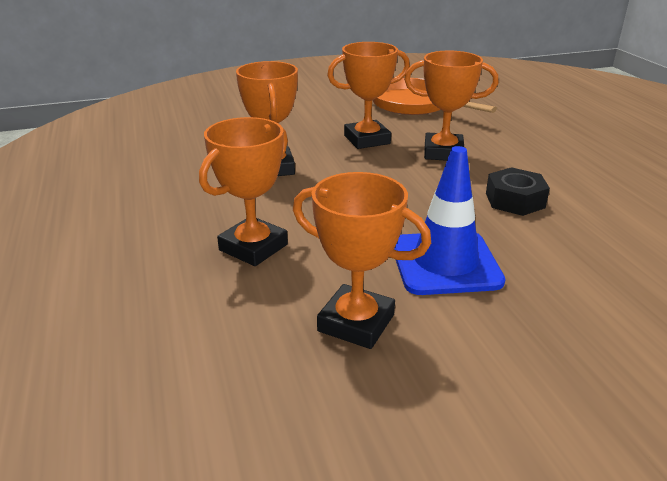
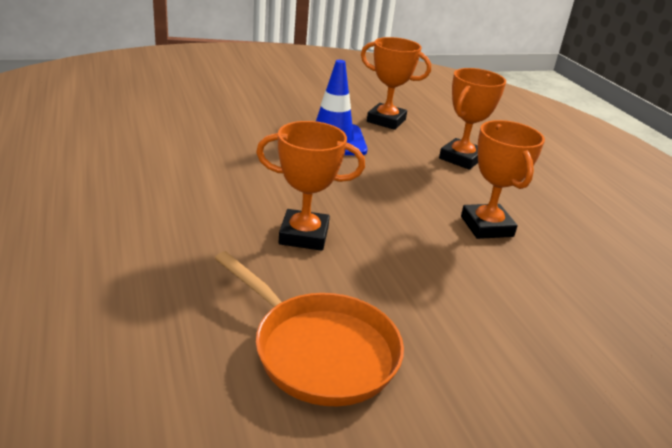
camera: 175 degrees right, 0 degrees up
(367, 140) = (394, 263): orange trophy -> none
(515, 200) = (258, 176): black nut -> none

